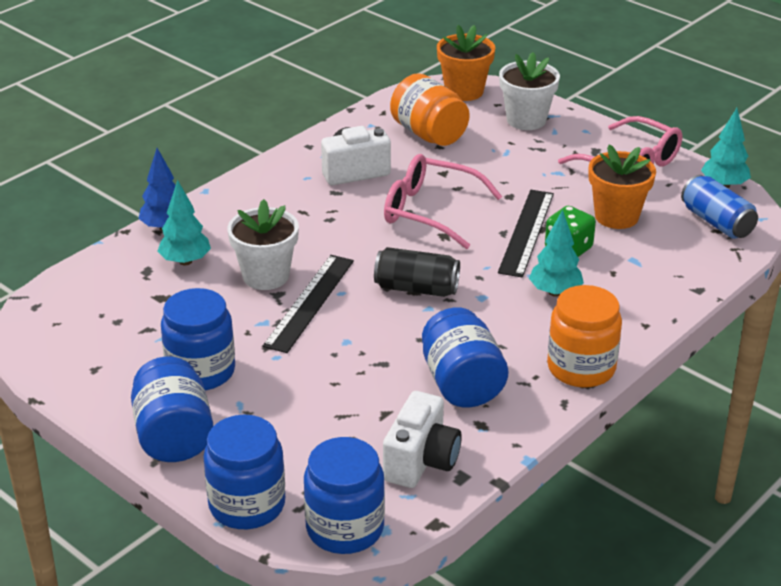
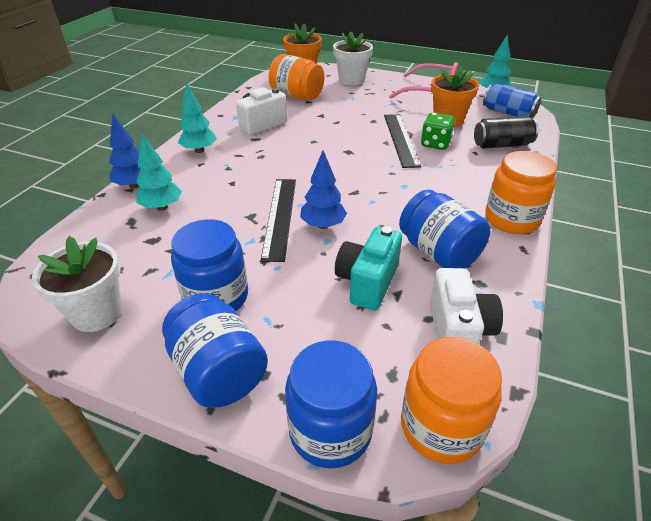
camera: 20 degrees left, 5 degrees up
(266, 276) = (234, 204): white flower pot -> white flower pot (97, 313)
(345, 528) = (441, 426): blue jar -> orange jar
(352, 323) = (323, 225): none -> blue tree
(361, 395) = (367, 282): none -> turquoise camera
(416, 288) = (354, 189): black can -> black can (502, 145)
(430, 211) = (328, 138): pink glasses -> none
(555, 292) = (450, 172): turquoise tree -> turquoise tree (199, 150)

